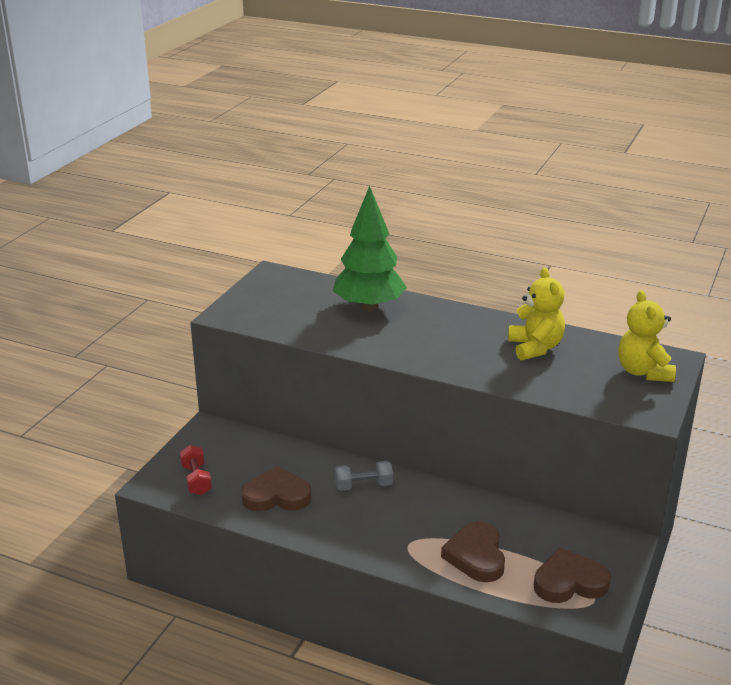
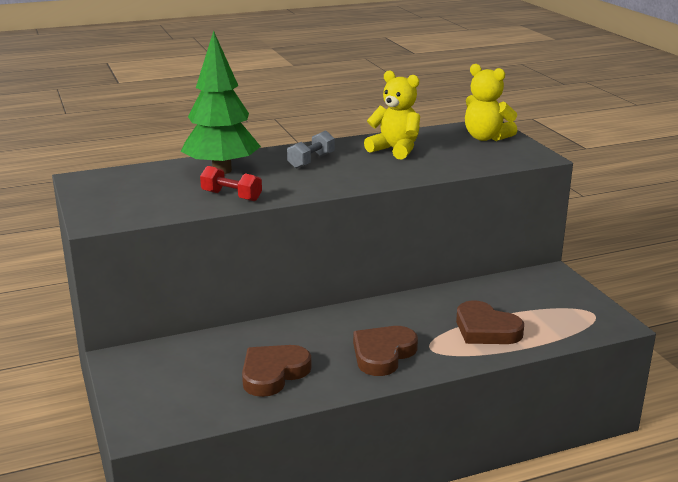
camera: 45 degrees left, 5 degrees down
(196, 480) = (178, 401): red dumbbell -> red dumbbell (231, 196)
(363, 486) = (331, 330): grey dumbbell -> grey dumbbell (311, 161)
(569, 582) = (563, 311): brown heart -> brown heart (383, 354)

